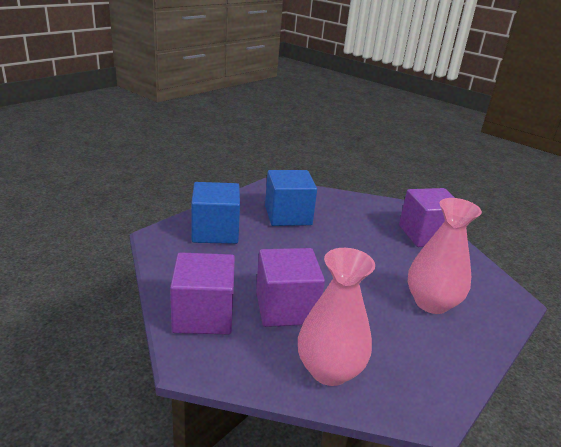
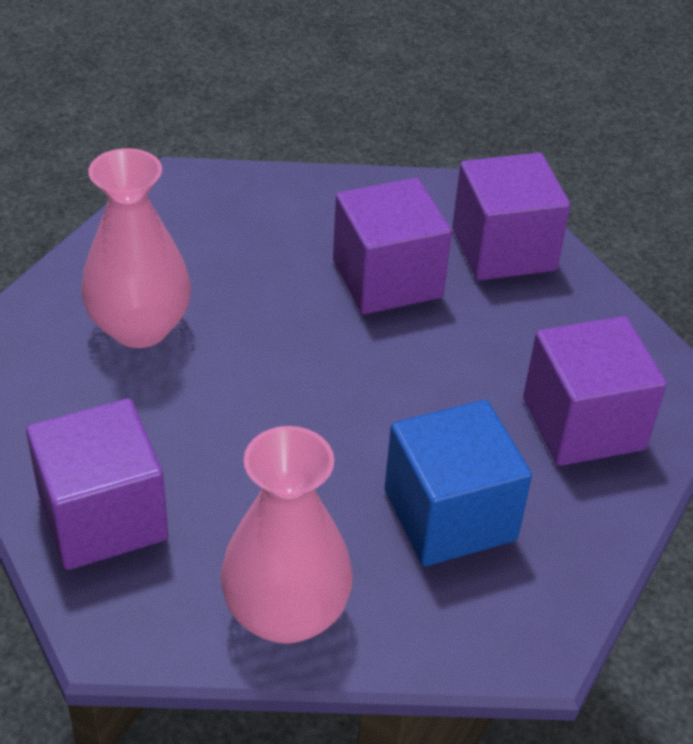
camera: 170 degrees right, 15 degrees up
(215, 231) = (583, 424): blue cube -> purple cube
(329, 370) = (308, 204): pink vase -> pink vase (286, 613)

